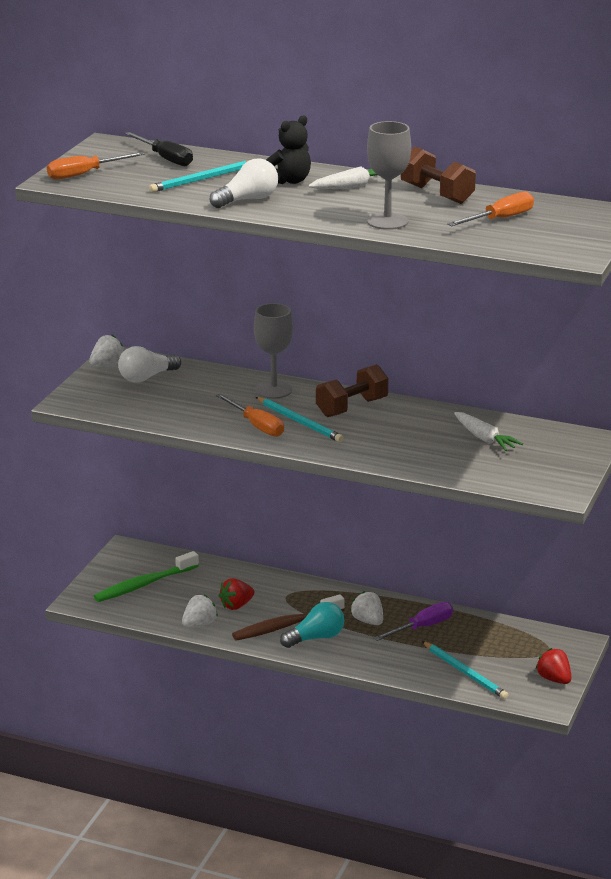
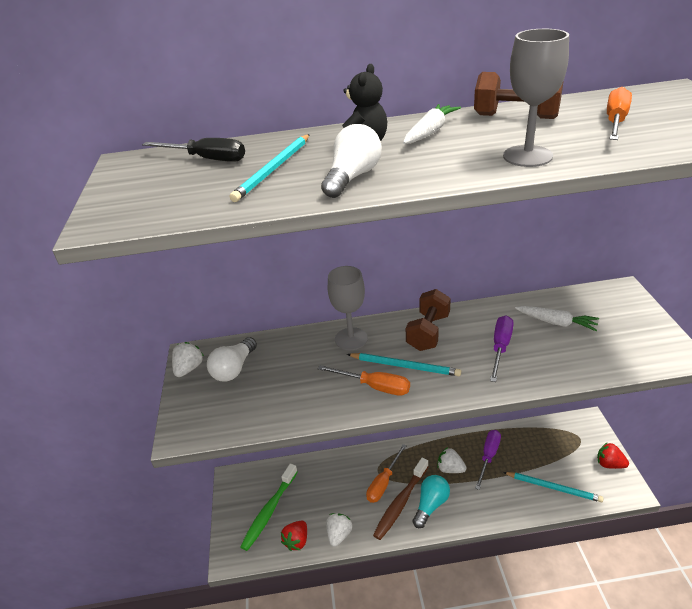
camera: 25 degrees left, 10 degrees up
(84, 174) = (131, 204): orange screwdriver -> orange screwdriver (383, 483)
(236, 605) = (351, 499): red strawberry -> red strawberry (297, 541)
(404, 437) = (500, 347): none -> purple screwdriver

